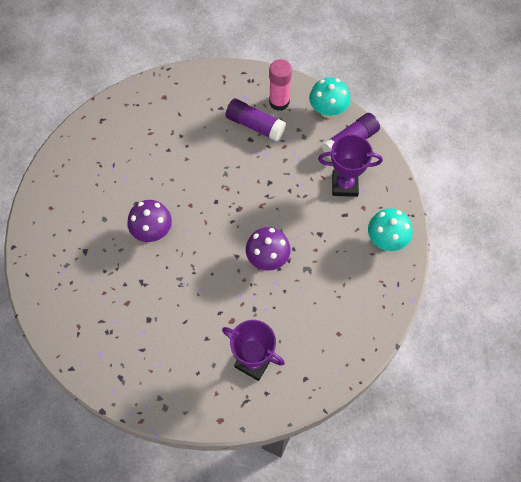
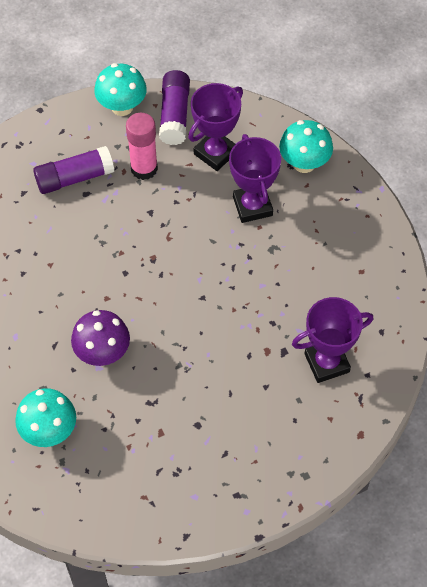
camera: 50 degrees left, 5 degrees down
(79, 243) = (49, 431): none -> turquoise mushroom
(267, 259) = (231, 273): purple mushroom -> none
(279, 102) = (70, 139): pink glue stick -> pink glue stick (144, 168)
(326, 234) = (252, 206): none -> purple trophy

